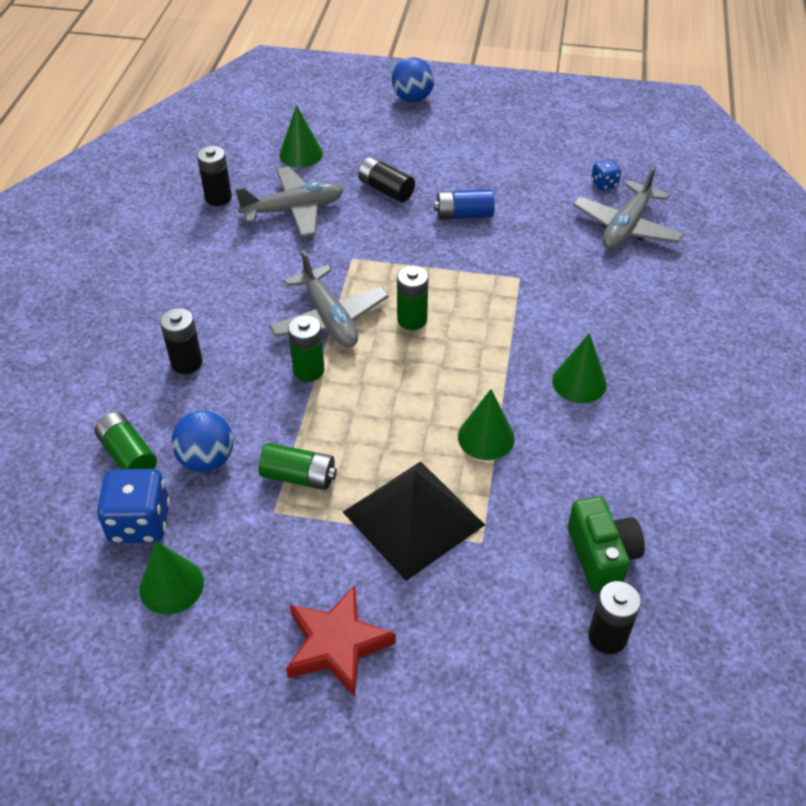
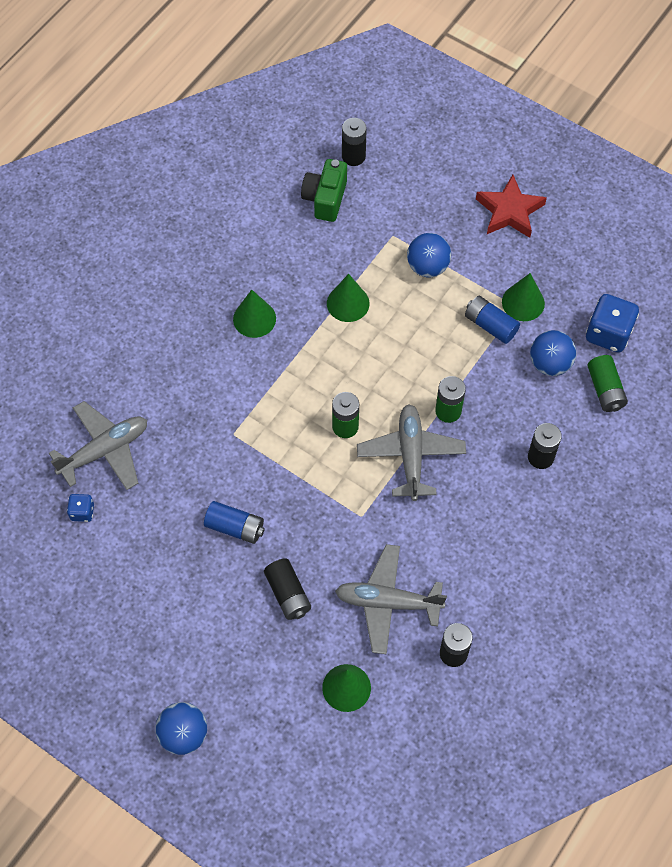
camera: 155 degrees left, 15 degrees up
(171, 585) = (598, 283): green cone -> green cone (523, 302)
(298, 476) = (490, 325): green battery -> blue battery
(413, 518) = (427, 267): black pyramid -> blue ball

